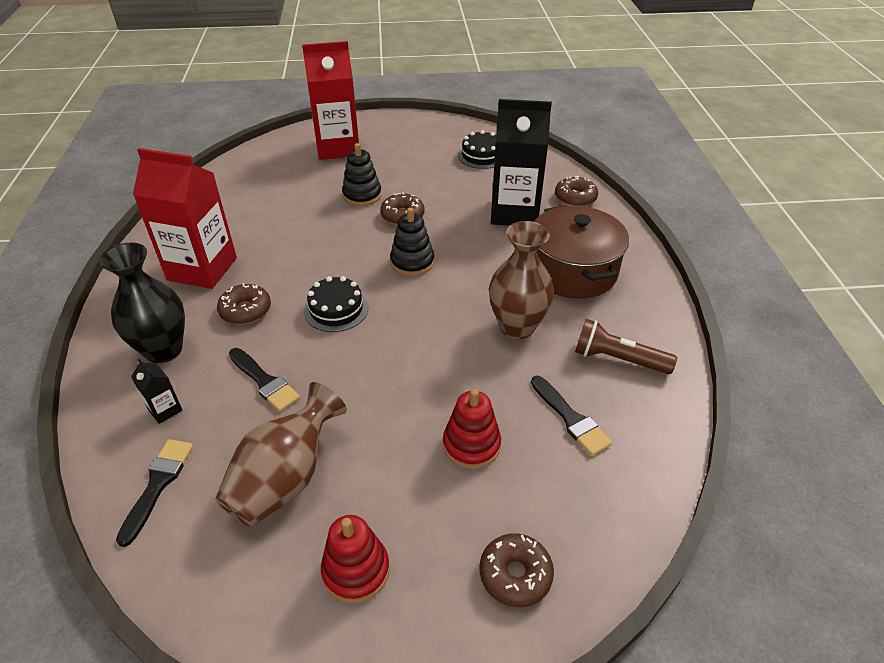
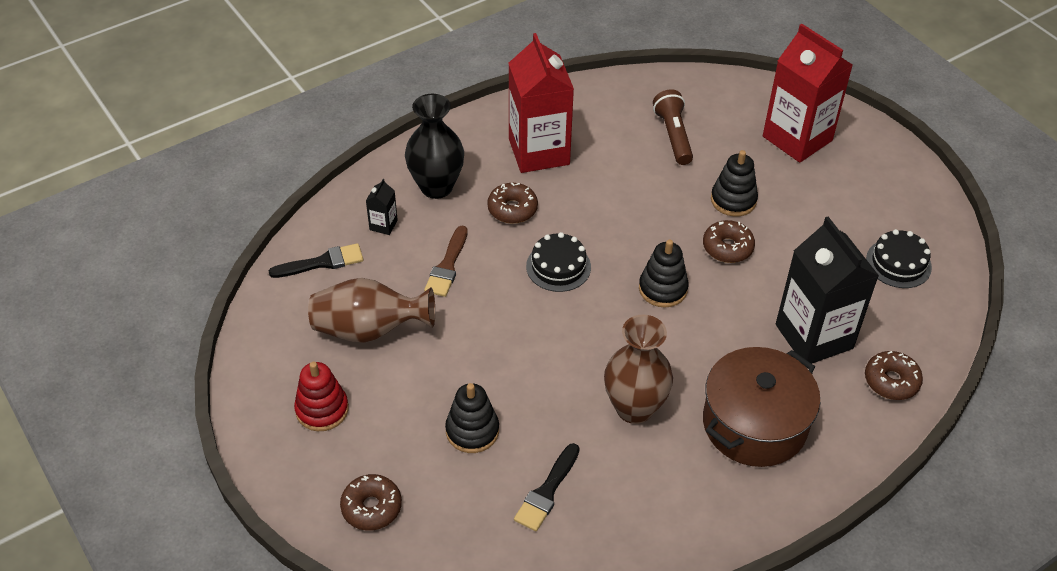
camera: 60 degrees right, 5 degrees up
(264, 382) = (447, 266): black brush -> brown brush
(471, 445) = (472, 431): red stacking toy -> black stacking toy
(618, 359) = (648, 505): brown flashlight -> brown flashlight (673, 136)

